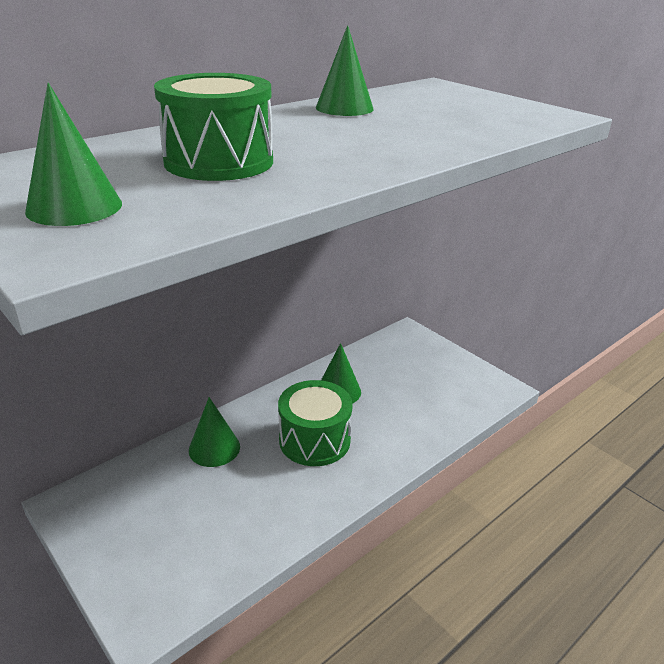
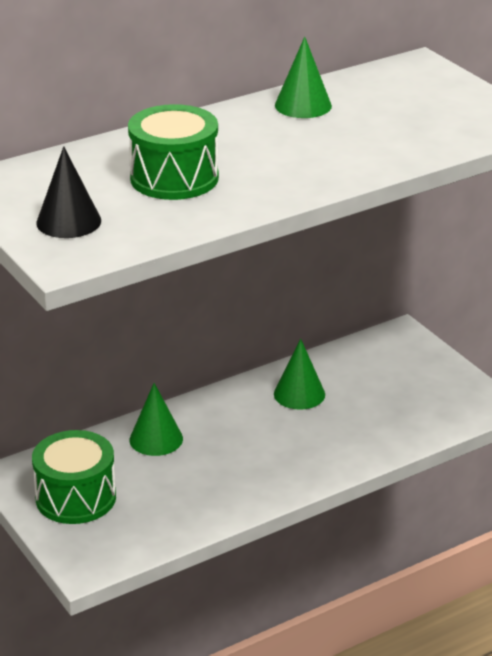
camera: 10 degrees right, 0 degrees up
(74, 207) = (68, 221): green cone -> black cone
(314, 440) = (262, 440): green drum -> green drum (76, 497)

